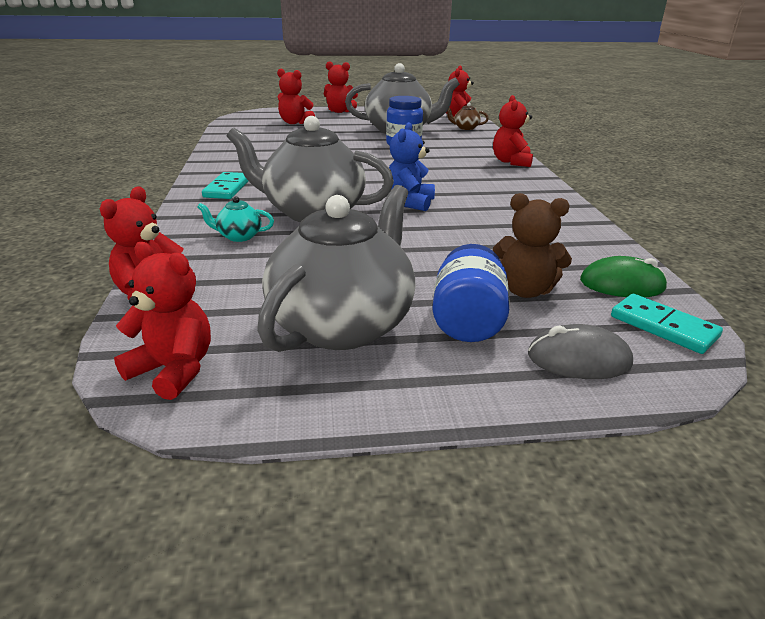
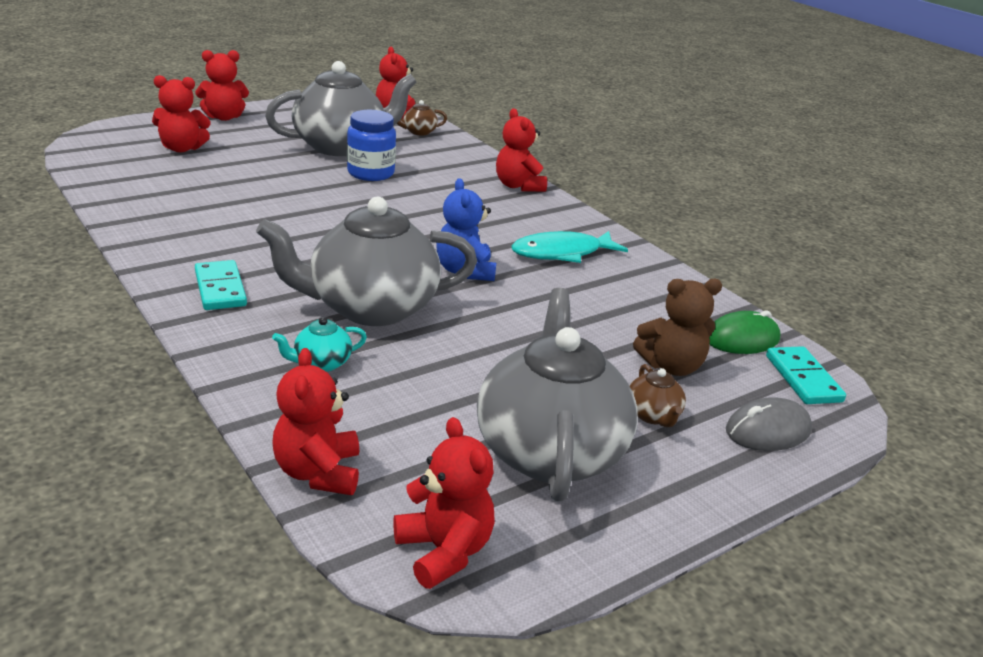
camera: 30 degrees left, 0 degrees up
(173, 370) = (444, 551): red teddy bear -> red teddy bear turned 60 degrees clockwise
(467, 321) = (653, 415): blue jar -> brown teapot
(504, 203) = (562, 253): none -> turquoise fish
(663, 327) = (803, 379): turquoise domino -> turquoise domino turned 60 degrees clockwise

